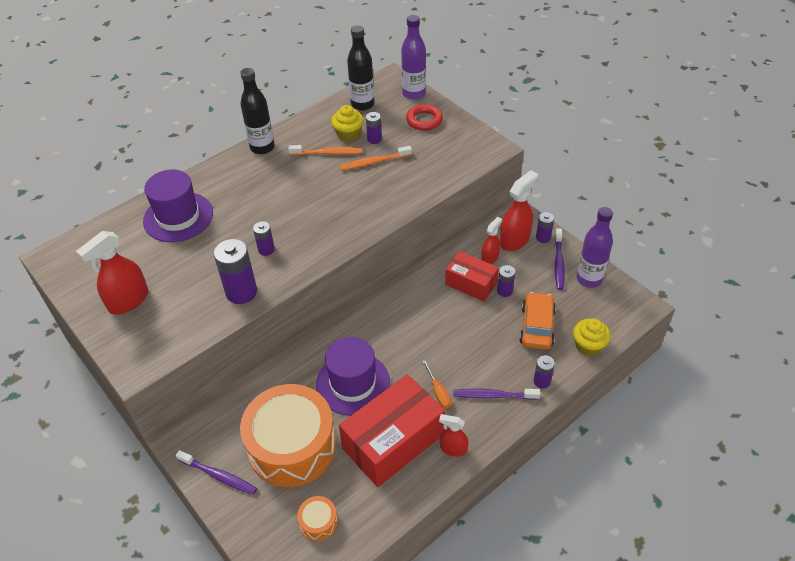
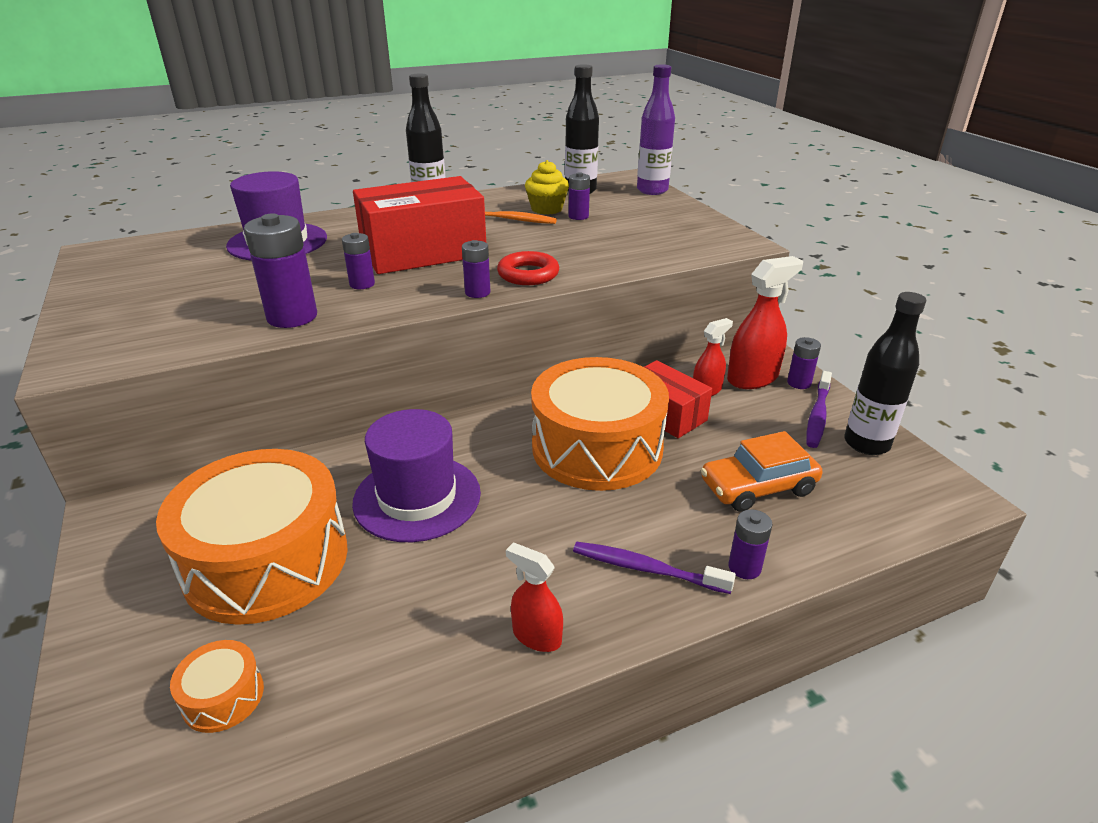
camera: 15 degrees right, 15 degrees down
(128, 301) = (138, 300): red spray bottle -> none
(219, 476) = (124, 574): purple toothbrush -> none
(373, 162) = (565, 233): orange toothbrush -> none
(393, 442) = (435, 597): red box -> red box (423, 252)
(424, 120) = (655, 210): red ring -> red ring (528, 274)
(438, 392) = (550, 541): orange screwdriver -> none
(440, 320) = (597, 447): none -> orange drum
(504, 291) = (716, 432): purple battery -> purple battery (477, 292)
(537, 326) = (758, 487): orange car -> orange car turned 135 degrees counterclockwise
(588, 346) = (847, 533): yellow cupcake -> none
(589, 279) = (866, 444): purple bottle -> black bottle

